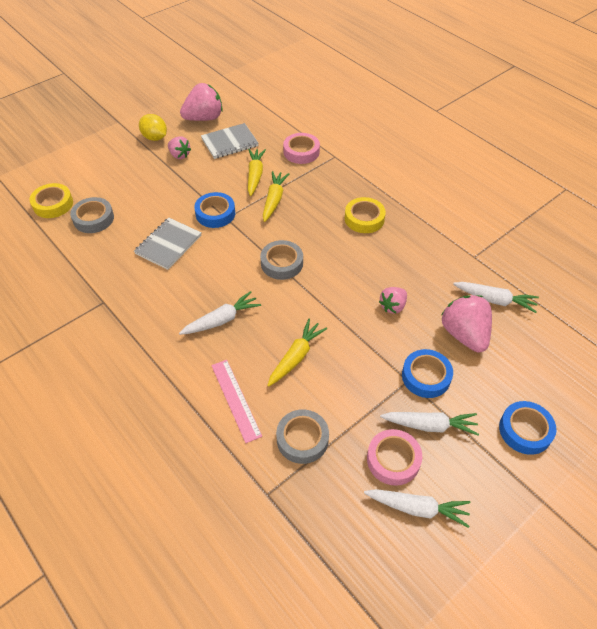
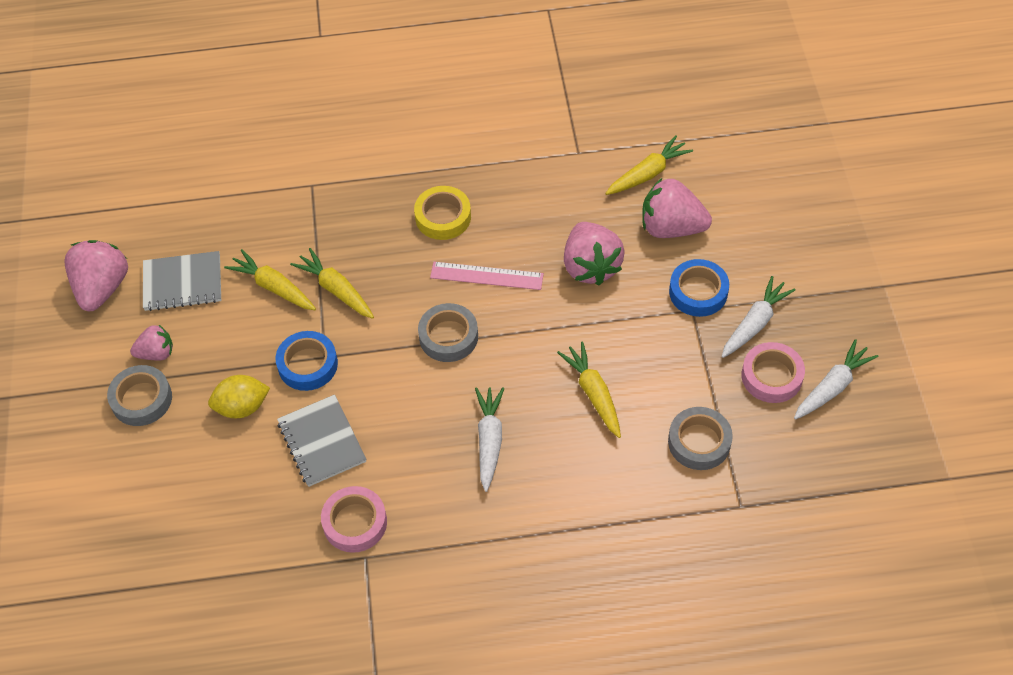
camera: 55 degrees left, 5 degrees up
(53, 204) = (126, 551): yellow tape -> none
(93, 219) = (200, 510): grey tape -> grey tape (141, 399)
(155, 138) = (91, 366): yellow lemon -> yellow lemon (242, 407)
(230, 142) = (183, 283): grey notebook -> grey notebook turned 75 degrees clockwise
(235, 399) = (610, 480): pink ruler -> pink ruler (486, 276)
(301, 152) = (272, 215): pink tape -> pink tape (355, 522)
(393, 306) = (590, 266): pink strawberry -> pink strawberry, size x1.74
(495, 300) = (648, 173): white carrot -> yellow carrot
(525, 430) = (809, 251): blue tape -> none

